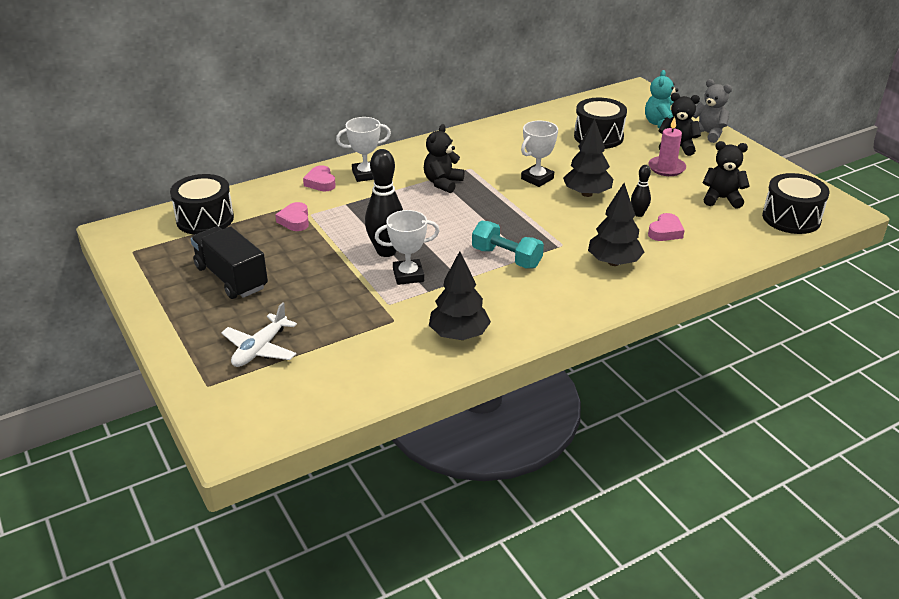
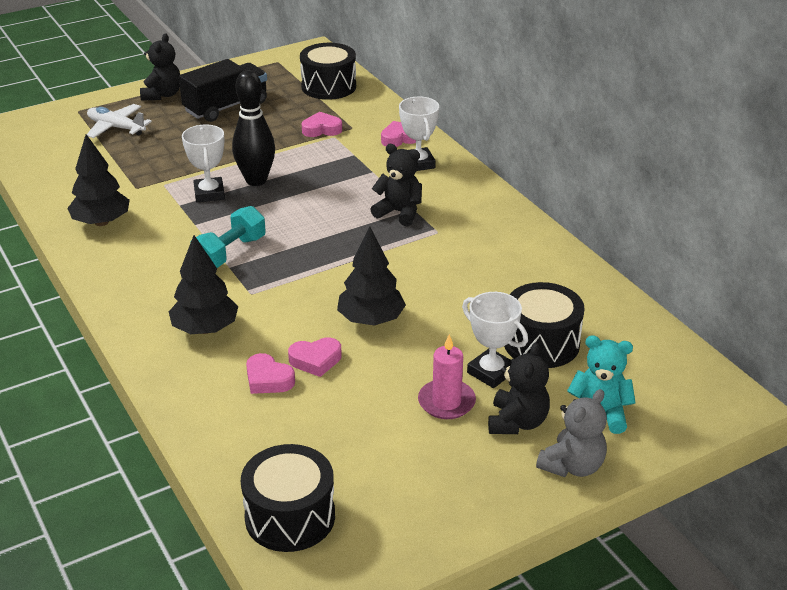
camera: 90 degrees right, 0 degrees up
(537, 179) = (411, 281): white trophy -> white trophy (491, 372)
(638, 214) = (315, 360): black bowling pin -> pink heart
(722, 199) = (352, 448): black teddy bear -> black teddy bear (162, 95)

